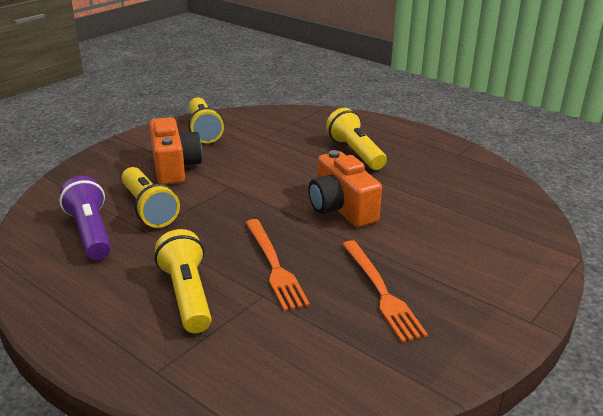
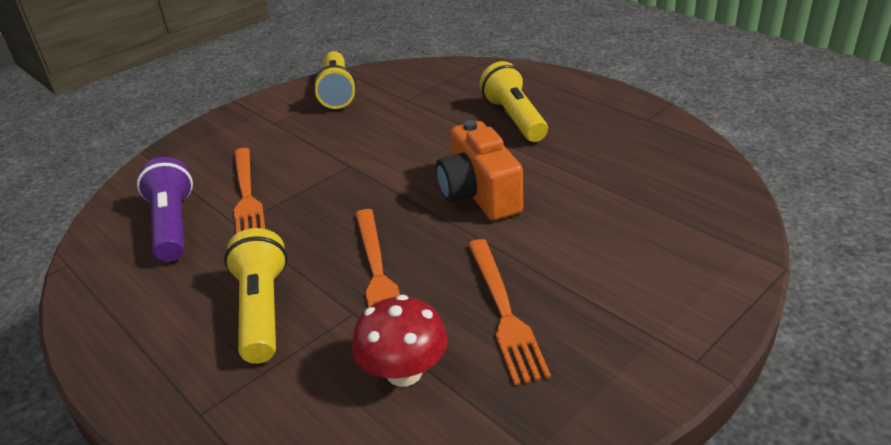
camera: 10 degrees right, 5 degrees up
(148, 209) = (247, 195): yellow flashlight -> orange fork
(174, 167) = (291, 140): orange camera -> none
(315, 336) = (404, 372): none -> red mushroom

